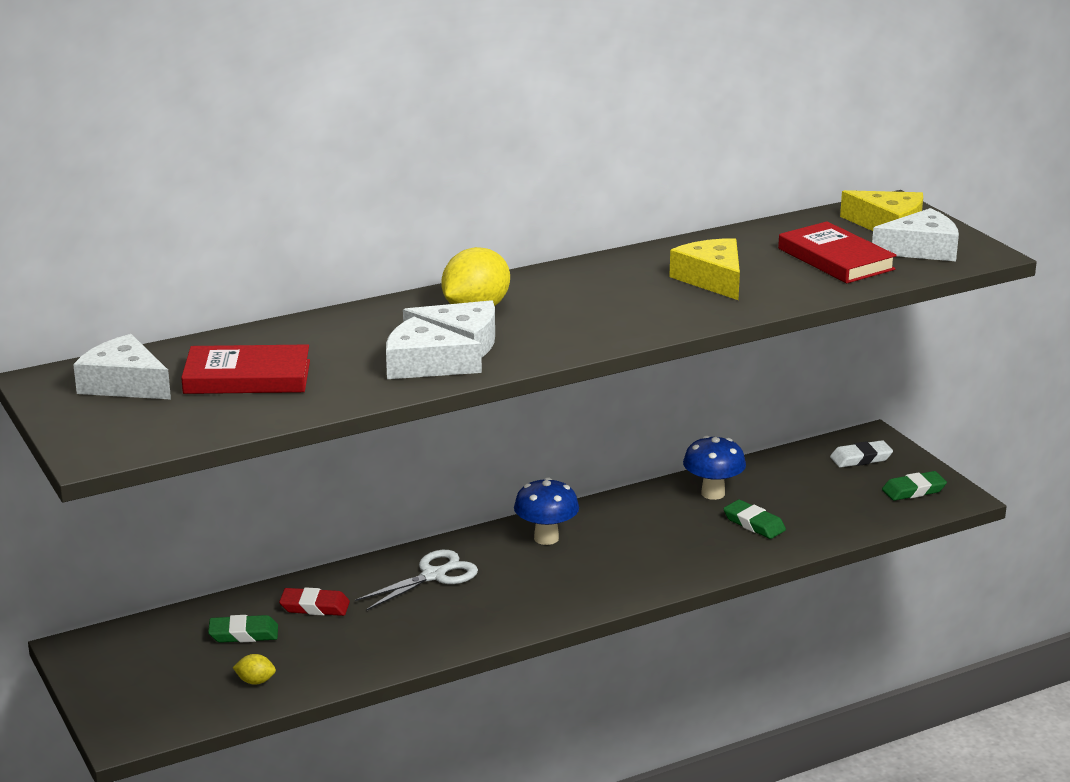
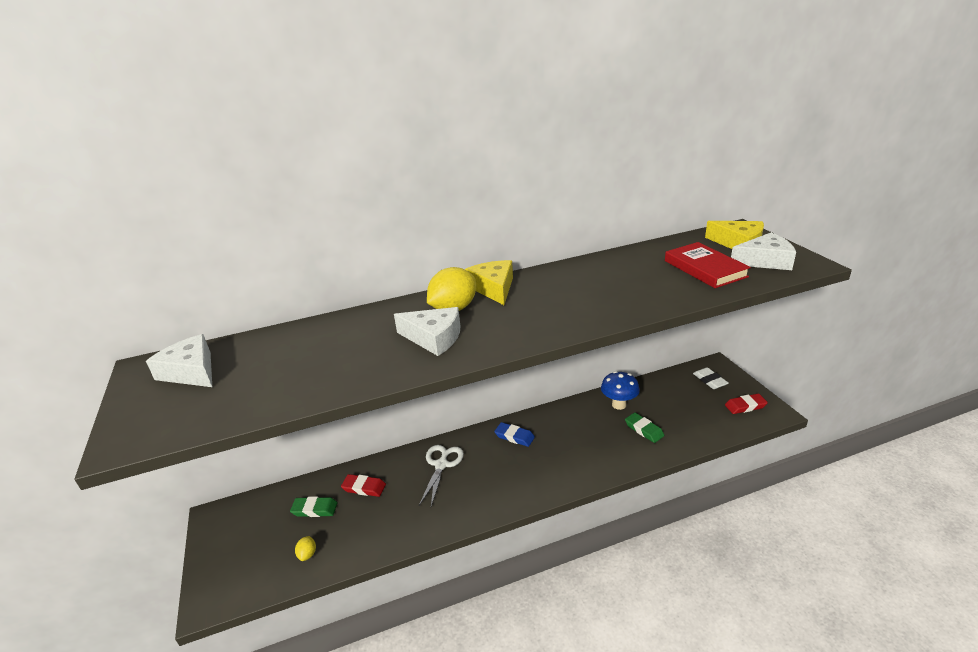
camera: 10 degrees right, 5 degrees up
(247, 377) = (275, 367): red book -> none
(255, 681) = (307, 554): yellow lemon -> yellow lemon turned 75 degrees clockwise
(424, 365) = (401, 358): white cheese -> none
(434, 576) = (441, 465): white scissors -> white scissors turned 45 degrees counterclockwise
(546, 538) = (514, 436): blue mushroom -> blue eraser
(712, 279) = (619, 285): yellow cheese -> yellow cheese (493, 288)
(861, 458) = (710, 380): white eraser -> white eraser turned 75 degrees clockwise
(913, 490) = (745, 406): green eraser -> red eraser

